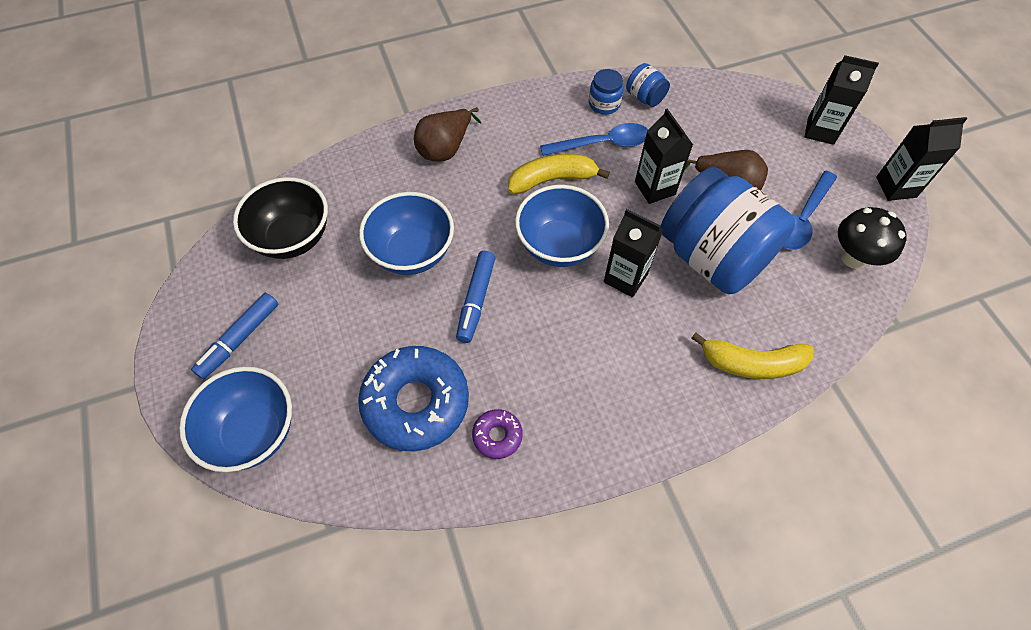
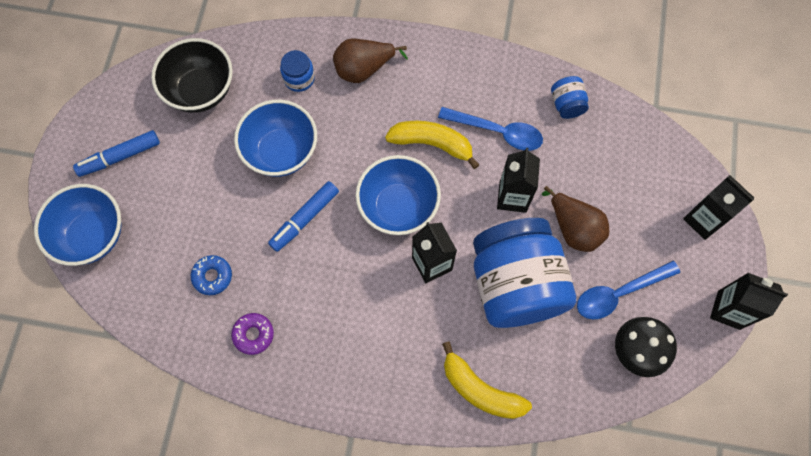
camera: 30 degrees right, 10 degrees up
(416, 403) = (212, 276): blue donut -> blue donut, size x0.46
(604, 104) = (526, 93): blue jar -> blue jar (299, 78)

